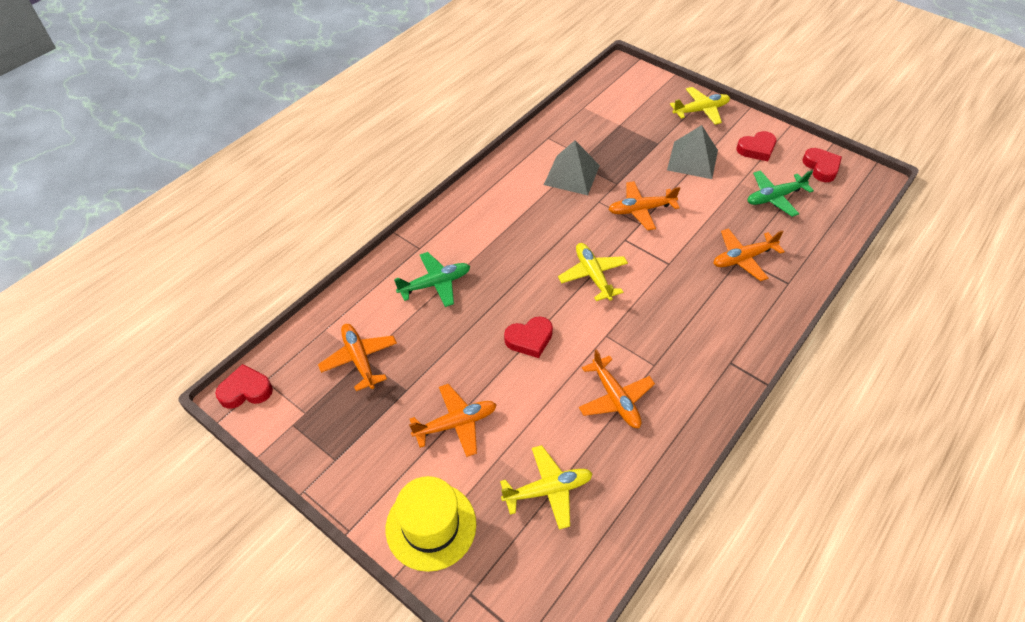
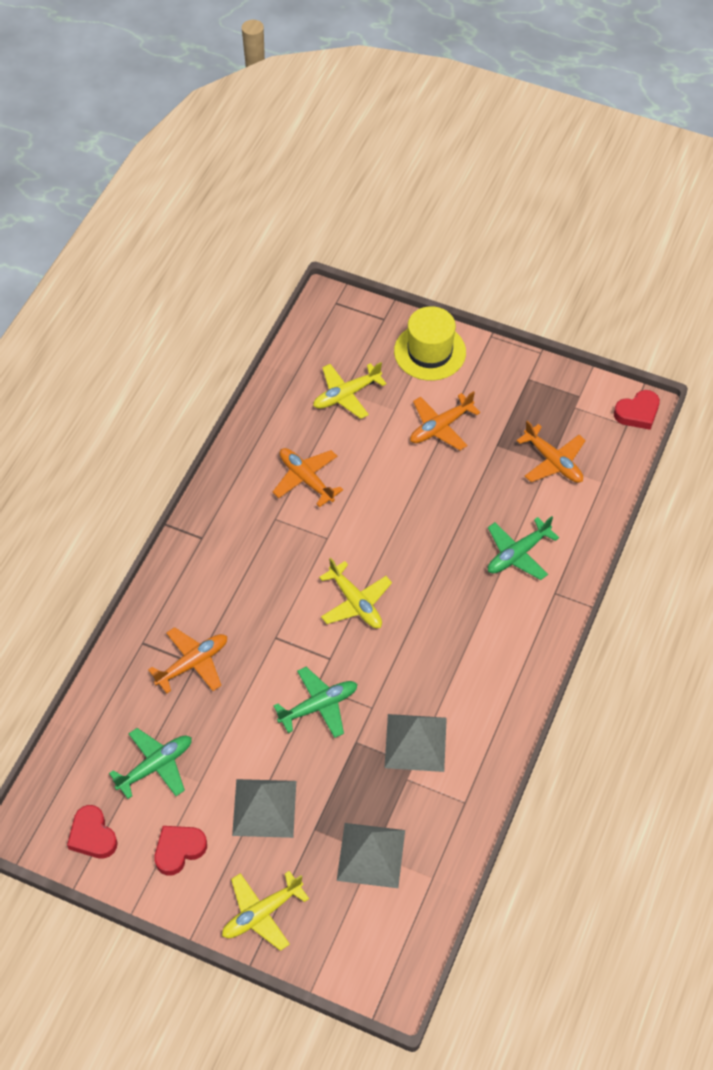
camera: 165 degrees right, 5 degrees up
(529, 339) = (401, 517): red heart -> none
(621, 124) = (371, 855): none -> grey pyramid
(640, 210) = (319, 706): orange plane -> green plane

